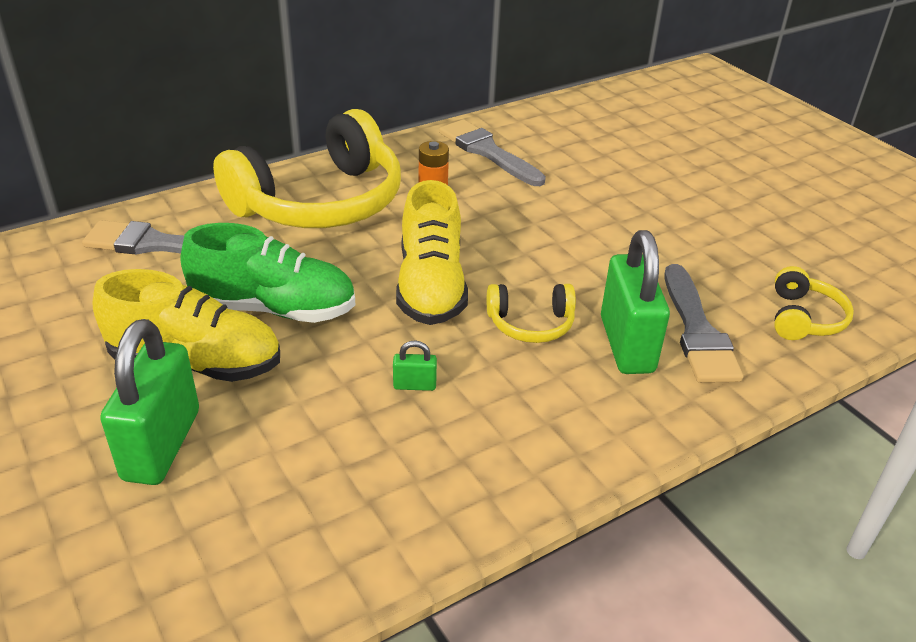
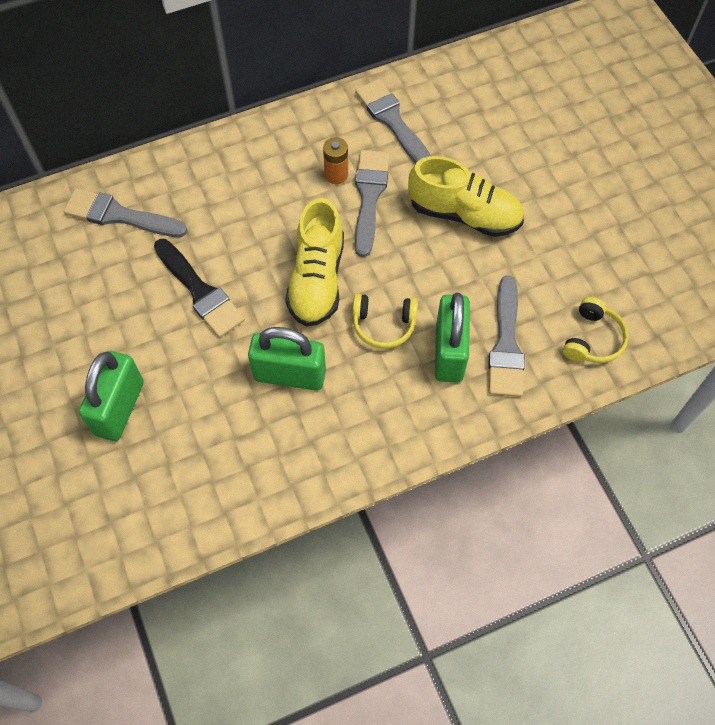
camera: 10 degrees right, 25 degrees up
(196, 362) = (143, 338): yellow shoe -> yellow shoe (464, 214)
(274, 309) = (200, 292): green shoe -> black brush
(320, 202) = (245, 176): yellow headphones -> none
(414, 385) = (290, 375): green padlock -> green padlock, size x2.39
(478, 211) = (369, 196): none -> grey brush

